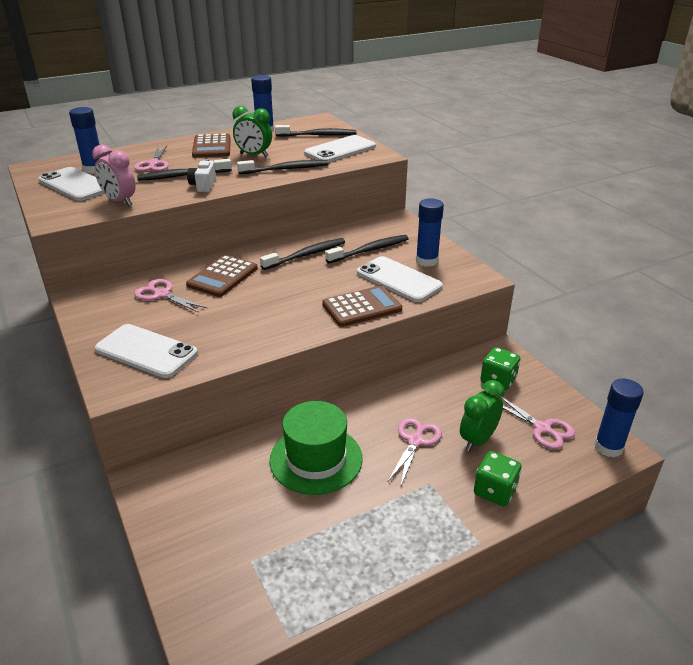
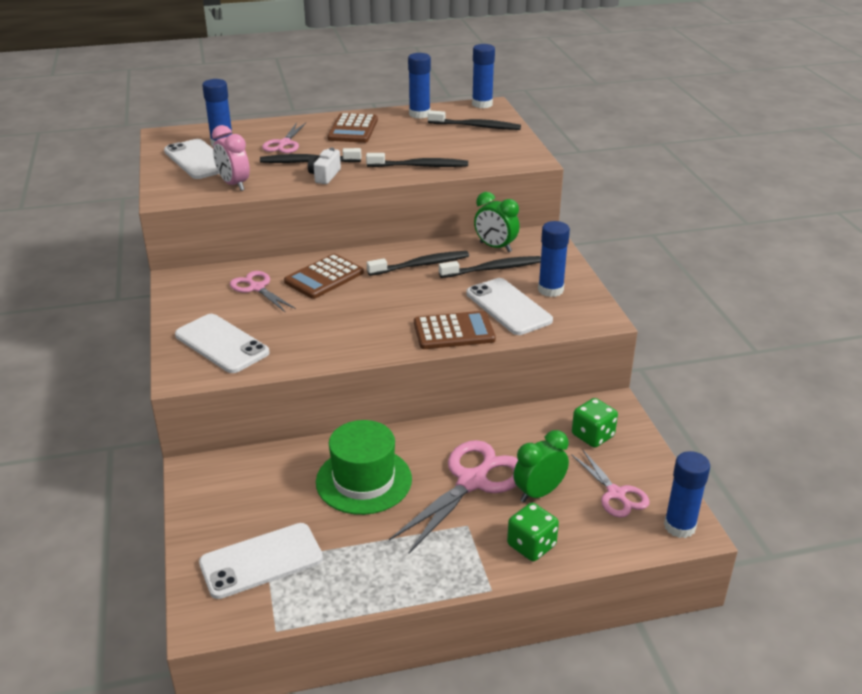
camera: 15 degrees right, 0 degrees up
(254, 155) = (393, 145): green clock -> green clock (495, 247)
(313, 119) = (482, 104): none -> blue glue stick
(340, 150) = (492, 148): white phone -> white phone (261, 561)
(415, 441) = (472, 482): pink scissors -> pink scissors, size x1.70

